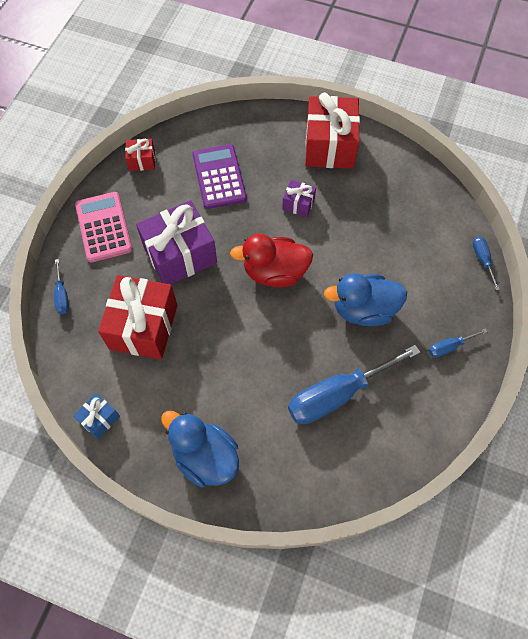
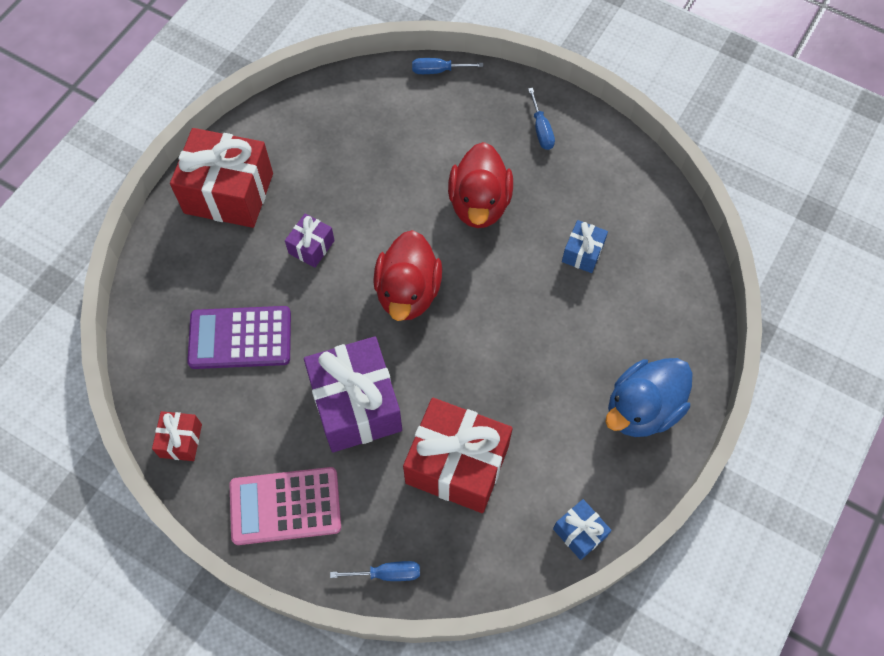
camera: 80 degrees left, 0 degrees up
(337, 394) = (582, 253): blue screwdriver -> blue gift
(363, 309) = (479, 204): blue duck -> red duck

